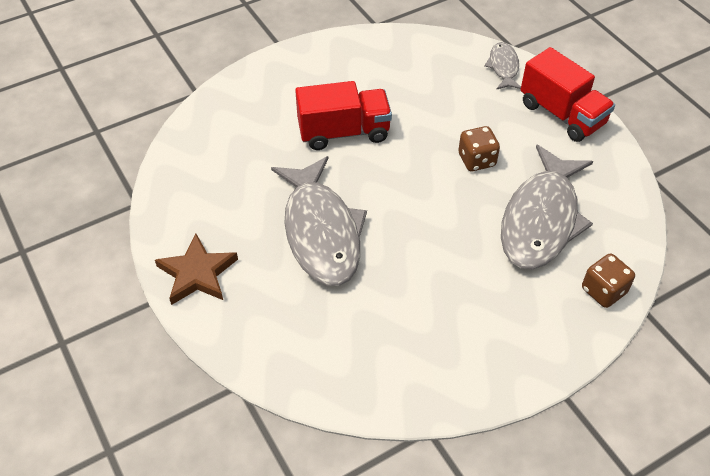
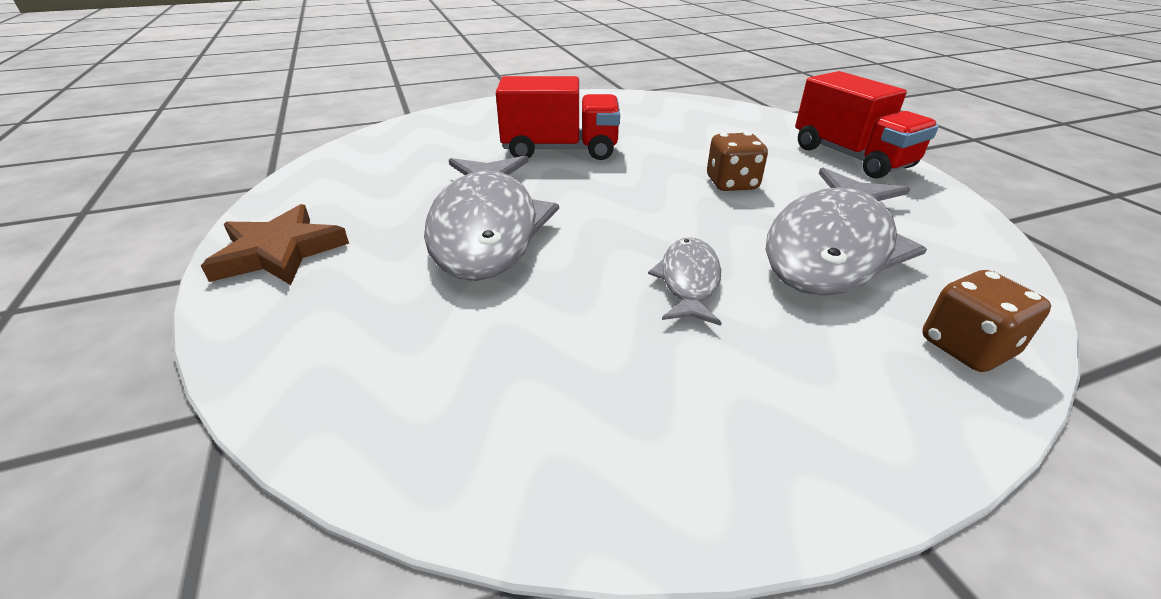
camera: 10 degrees right, 15 degrees down
(503, 67) = (771, 121): grey fish -> grey fish (688, 281)

